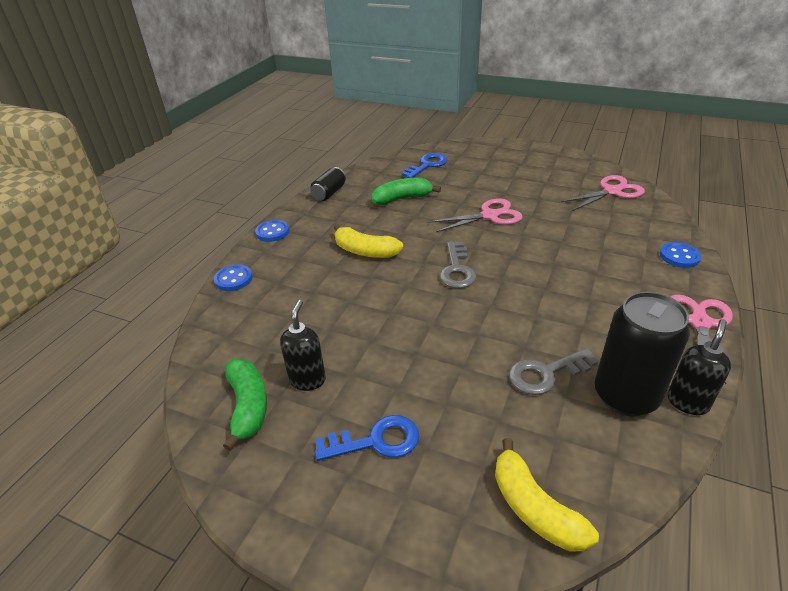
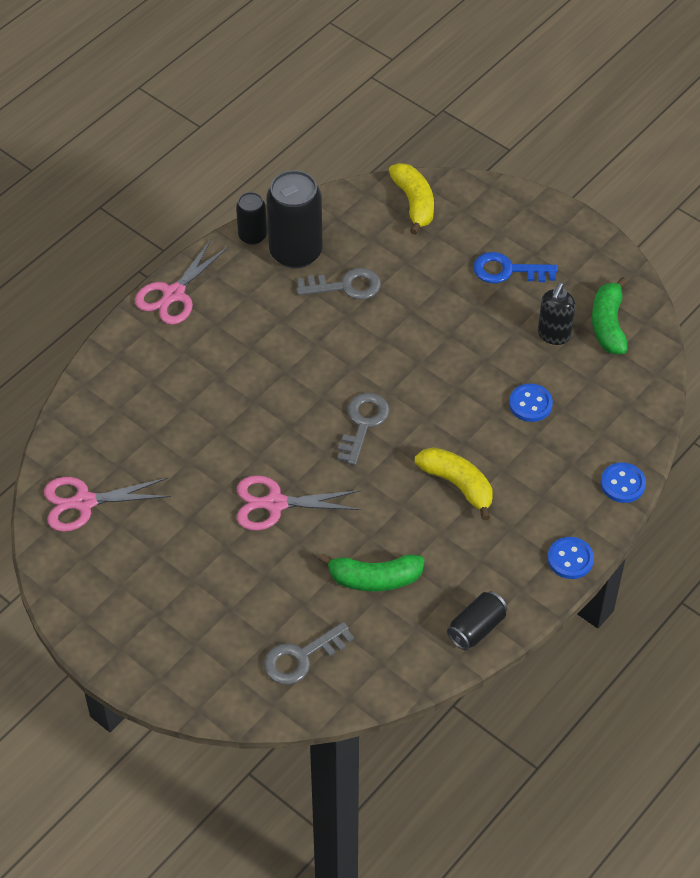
camera: 165 degrees left, 15 degrees up
(427, 165) = (301, 657): blue key -> grey key
(679, 256) = (112, 372): blue button -> blue button (530, 404)
(687, 402) = (252, 236): black soap dispenser -> black can

